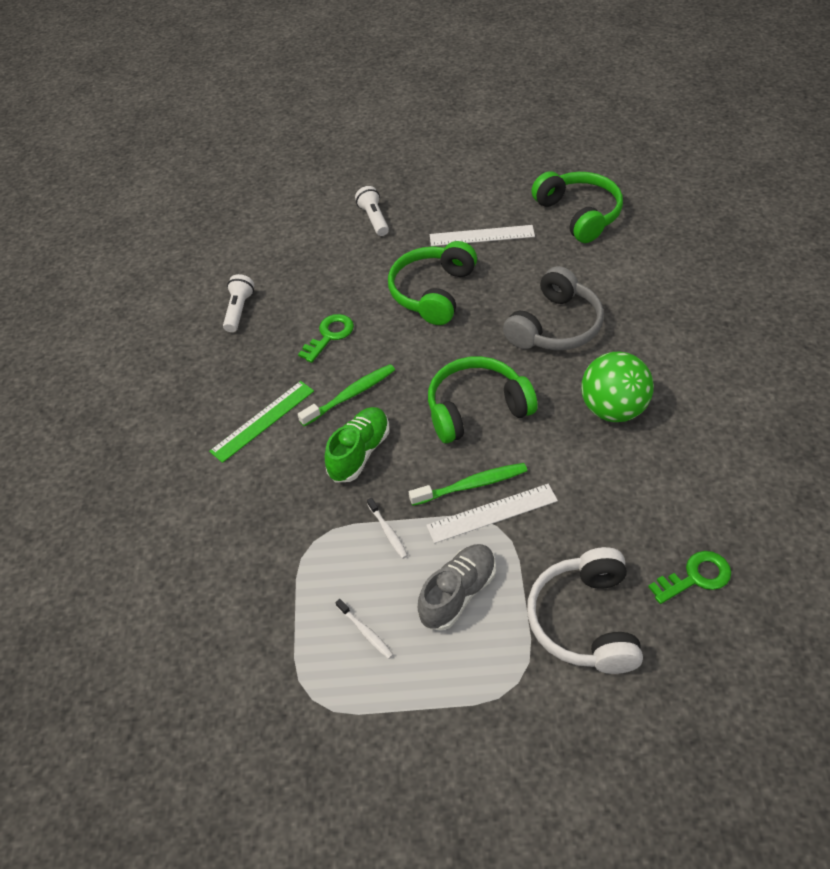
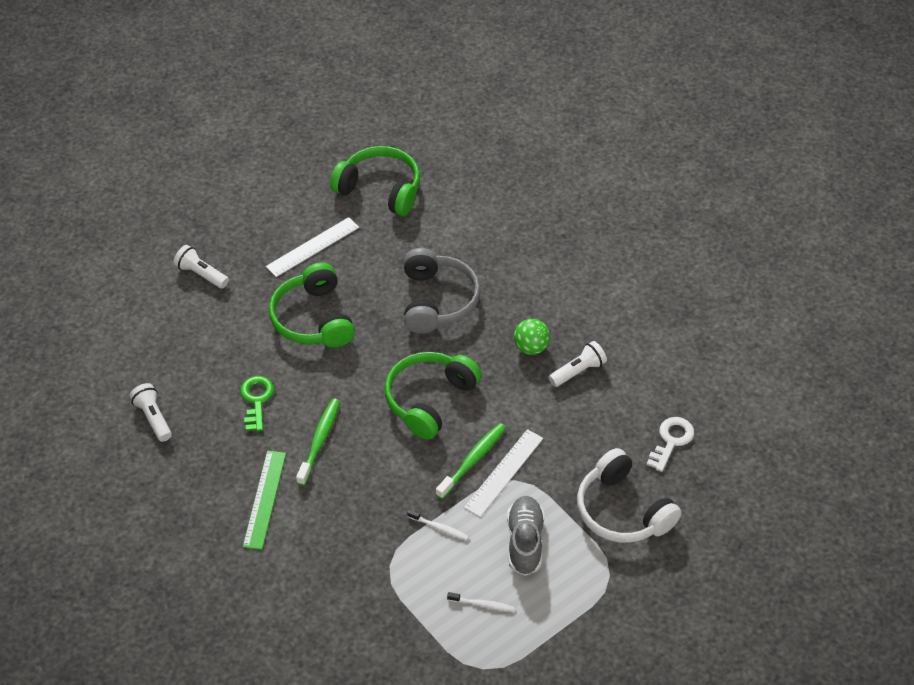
camera: 40 degrees left, 0 degrees up
(359, 453) = (367, 482): green shoe -> none
(613, 409) = (531, 347): green ball -> green ball, size x0.59
(644, 455) = (578, 371): none -> white flashlight
(696, 577) = (671, 441): green key -> white key

